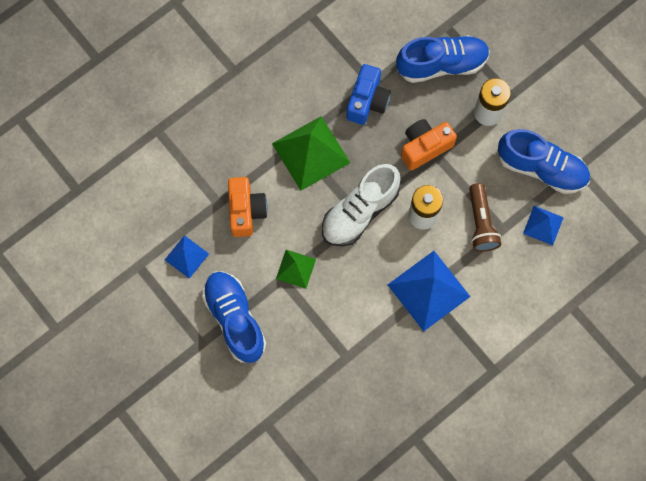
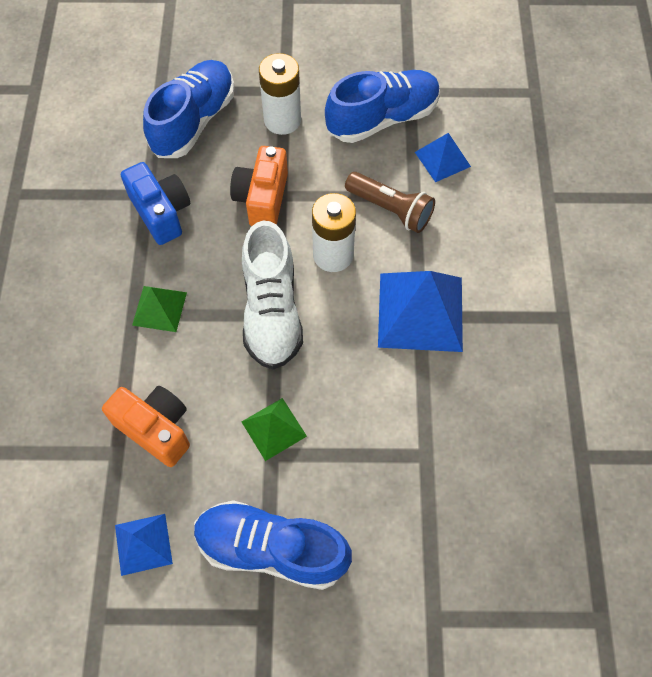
camera: 50 degrees left, 10 degrees down
(311, 153) = (159, 308): green pyramid -> green pyramid, size x0.54

